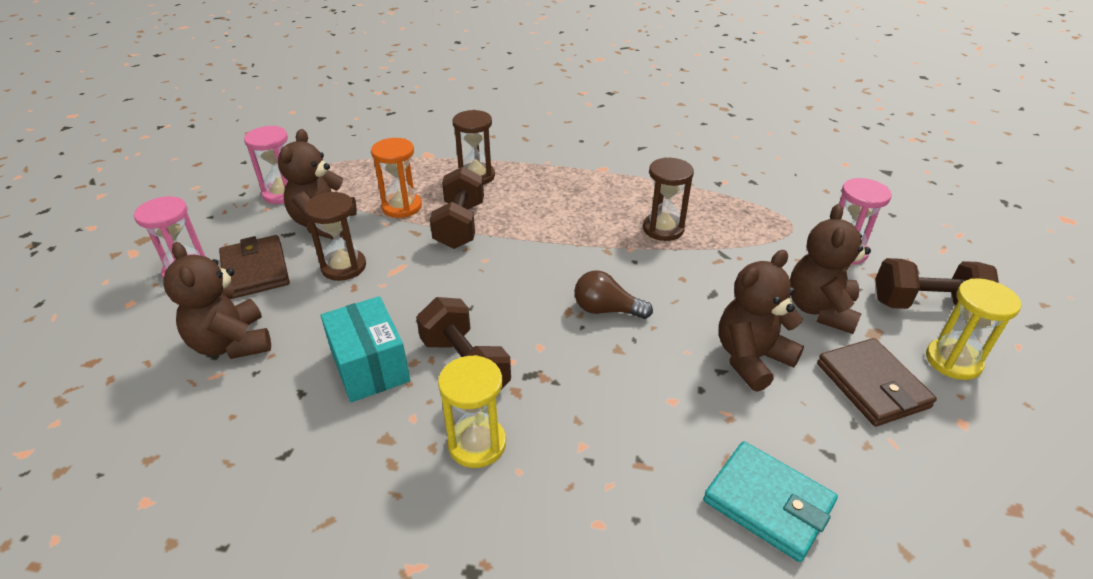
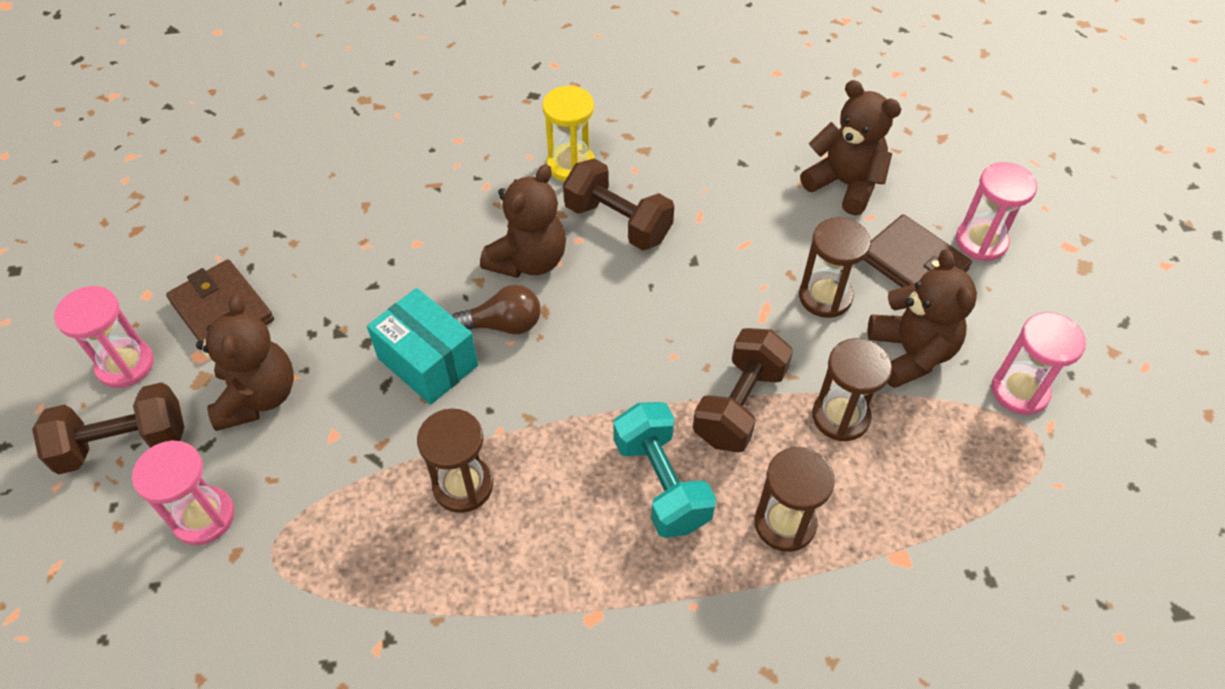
camera: 160 degrees right, 15 degrees up
(370, 366) = (703, 199): turquoise box -> turquoise box (428, 362)
(402, 207) = (840, 416): orange hourglass -> brown hourglass
(460, 225) = (739, 405): brown dumbbell -> brown dumbbell turned 45 degrees clockwise
(535, 204) = (661, 483): none -> turquoise dumbbell
(751, 358) = (342, 307): brown teddy bear -> brown teddy bear (528, 260)
(768, 503) = (333, 184): turquoise wallet -> none
(953, 361) = (125, 365): yellow hourglass -> pink hourglass

